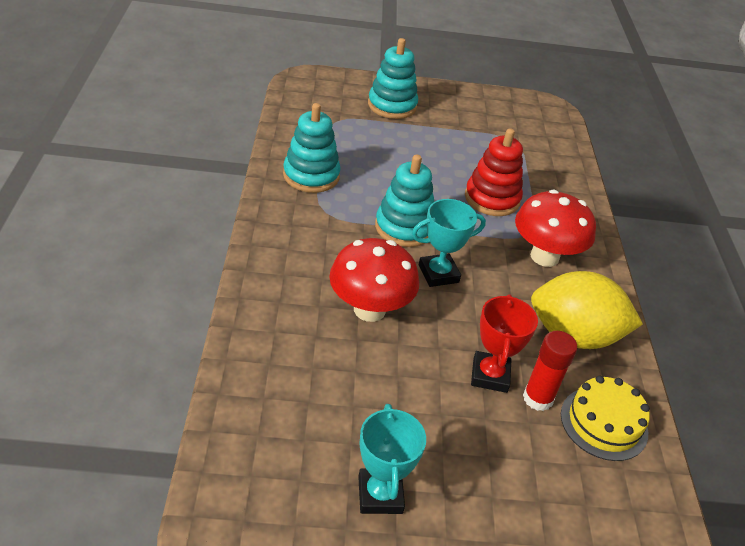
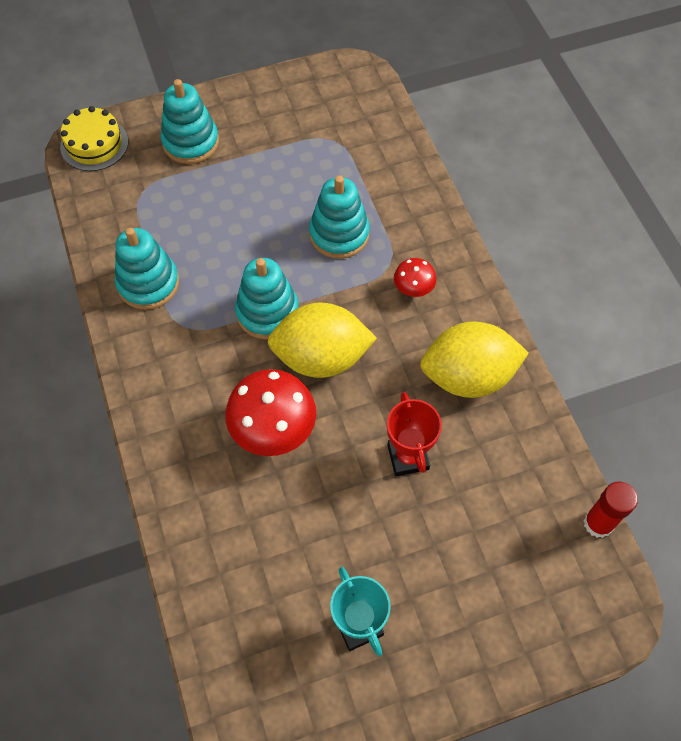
camera: 15 degrees left, 20 degrees up
(438, 274) = (321, 357): turquoise trophy -> yellow lemon
(492, 199) = (339, 234): red stacking toy -> turquoise stacking toy
(538, 398) = (457, 463): red glue stick -> red glue stick (598, 523)
(544, 256) = (413, 289): red mushroom -> red mushroom, size x0.52
(604, 423) = (521, 464): yellow cake -> yellow cake (94, 144)

